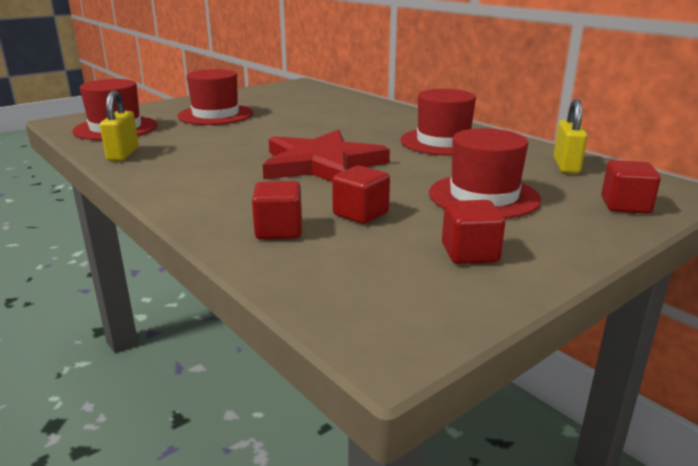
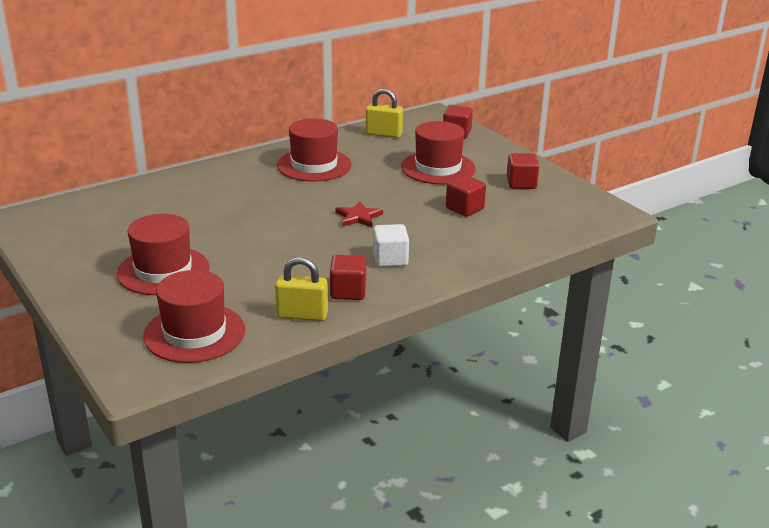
camera: 85 degrees left, 5 degrees up
(222, 180) = (390, 259): none -> white cube
(279, 230) = (491, 236): red cube -> red cube (348, 291)
(322, 164) = (358, 217): red star -> red star, size x0.43

